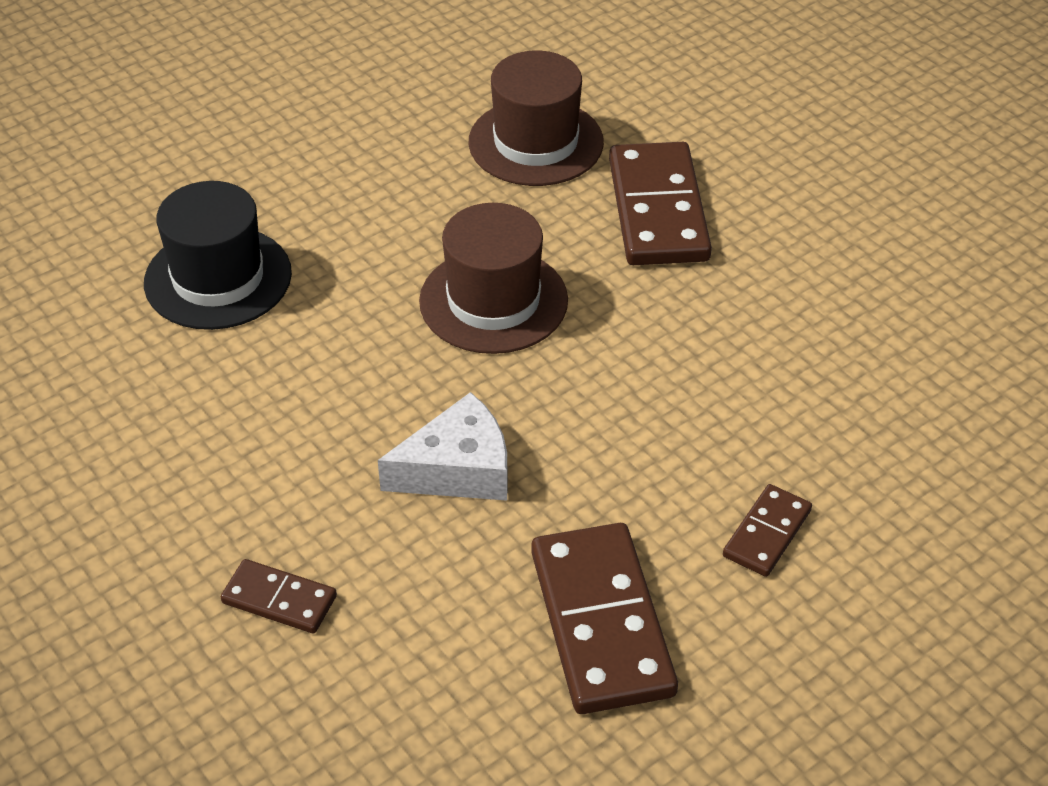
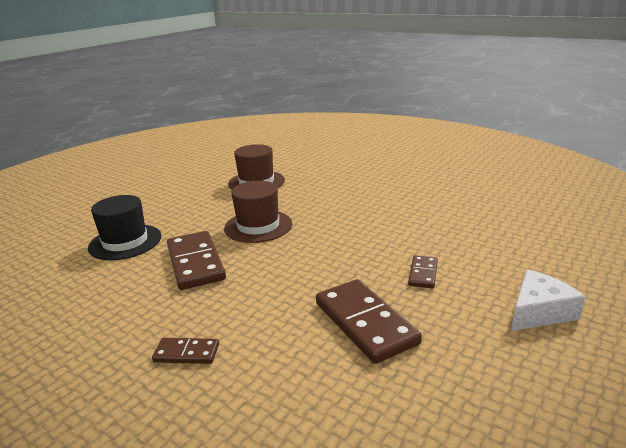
camera: 15 degrees left, 20 degrees down
(458, 469) = (265, 282): white cheese -> white cheese (539, 311)
(657, 210) = (315, 190): brown domino -> brown domino (195, 263)

